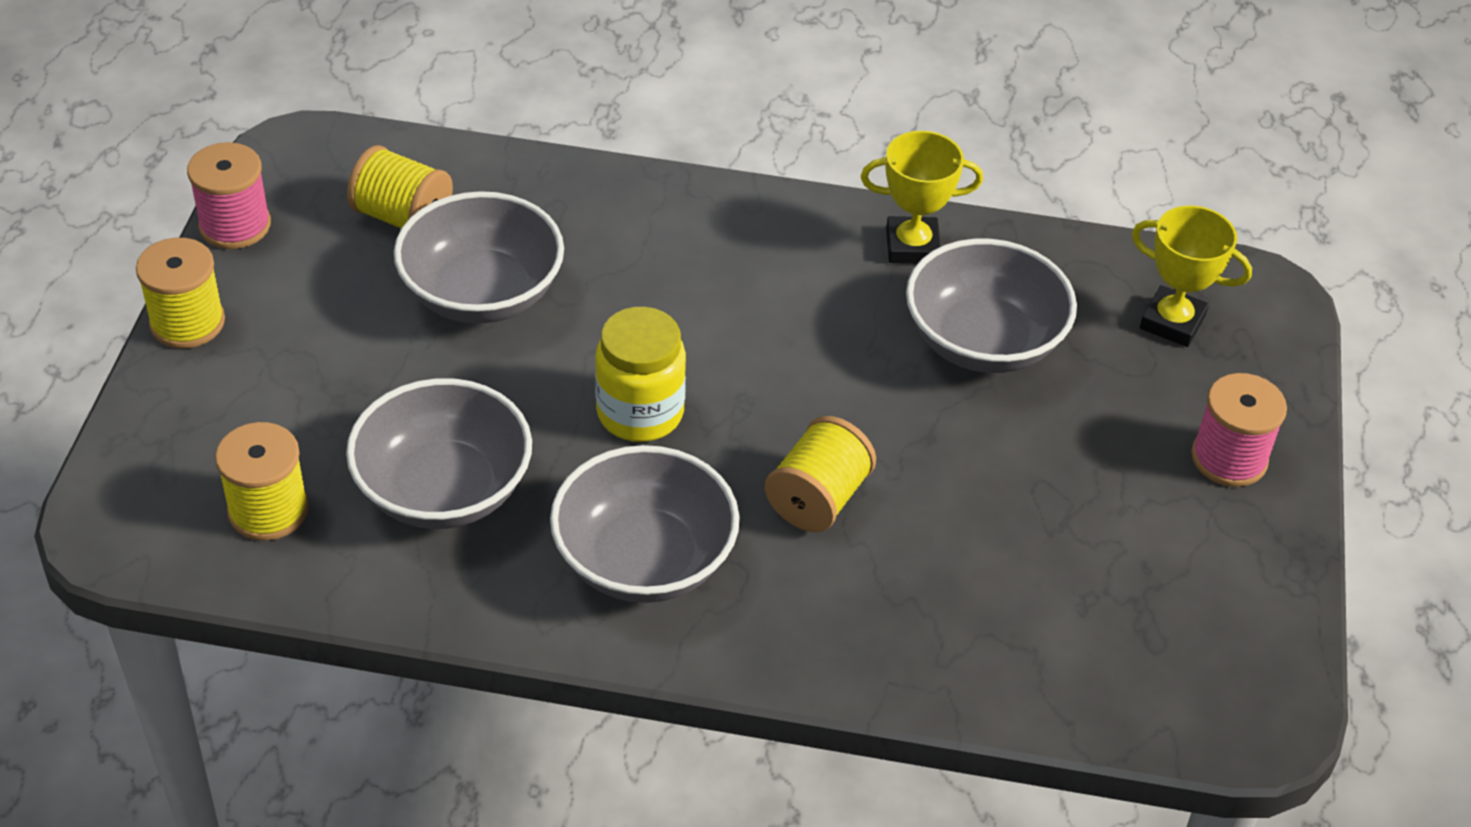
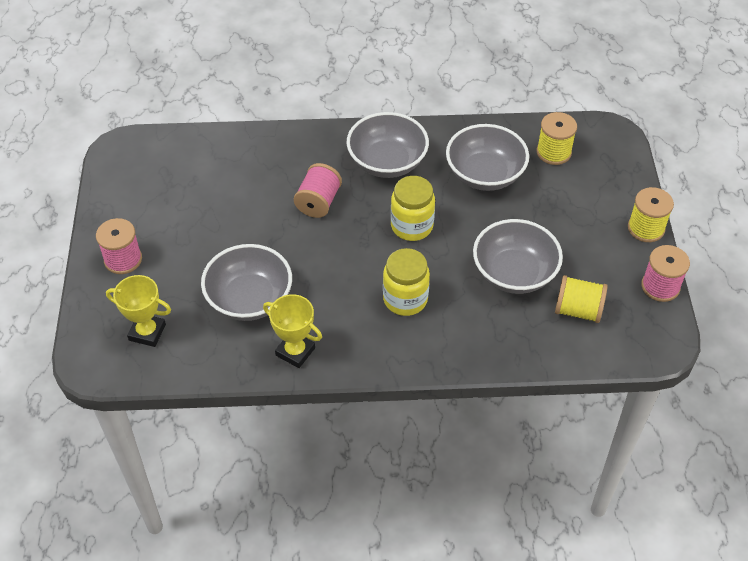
camera: 170 degrees right, 5 degrees up
(698, 289) = (405, 299): none -> yellow jar
(818, 498) = (318, 202): yellow spool -> pink spool
(912, 246) = (295, 351): yellow trophy -> yellow trophy turned 45 degrees clockwise

